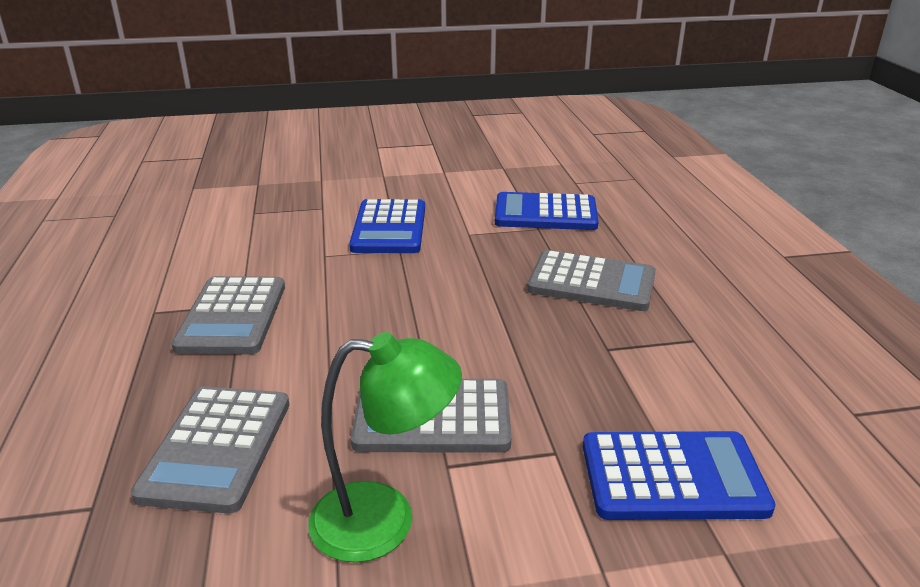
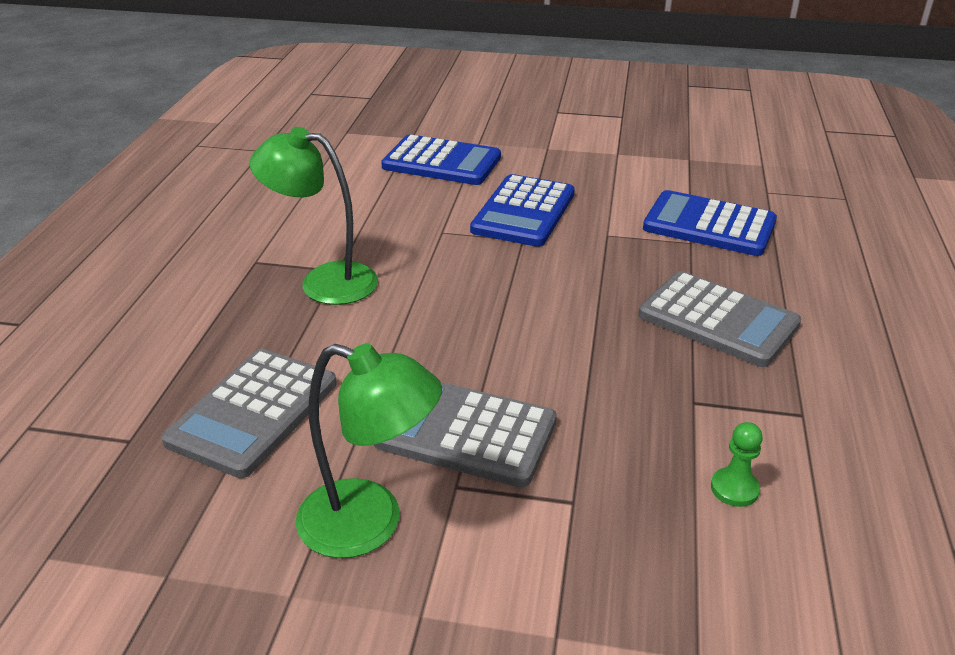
camera: 20 degrees right, 5 degrees up
(232, 316) = (324, 281): grey calculator -> green lamp
(672, 477) = (686, 562): blue calculator -> blue calculator (442, 162)
(676, 408) = (734, 489): none -> green pawn

